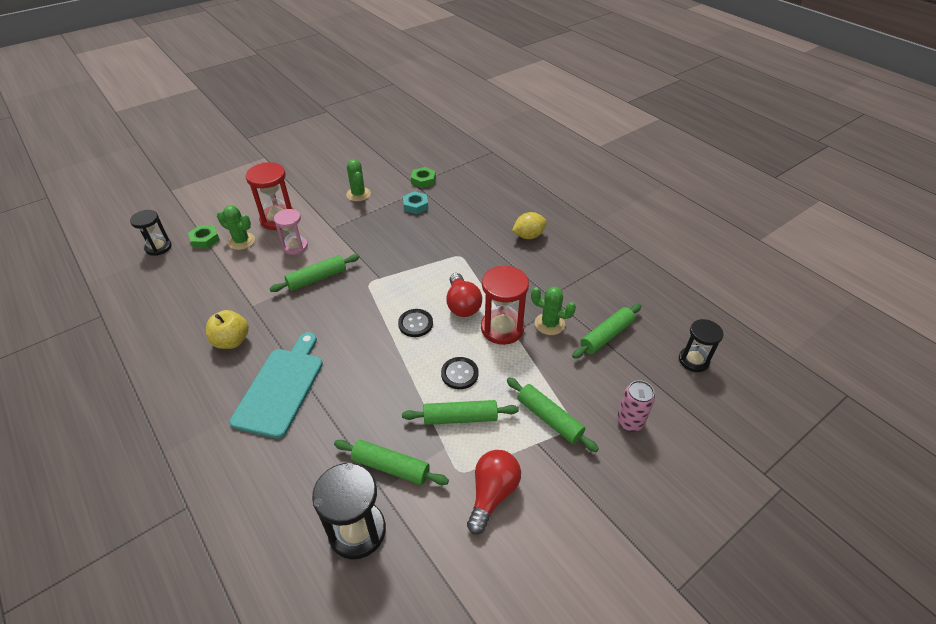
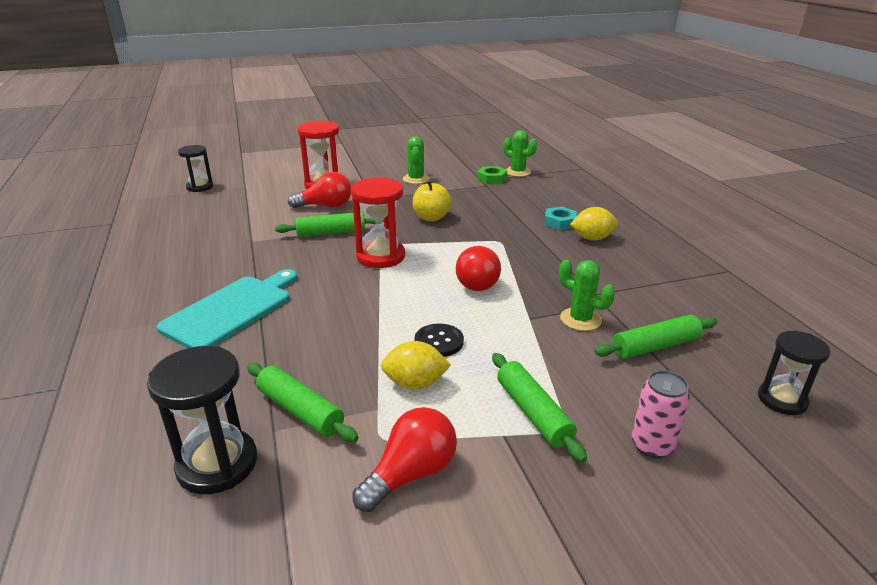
camera: 20 degrees right, 15 degrees down
(205, 239) = (245, 188): green nut -> none
(232, 341) = (212, 263): yellow apple -> yellow apple (431, 217)
(241, 241) = (277, 194): green cactus -> green cactus (517, 172)
(295, 247) = (326, 206): pink hourglass -> red light bulb
(415, 205) = (472, 195): turquoise nut -> turquoise nut (560, 222)
(415, 324) = (413, 287): black button -> none
(460, 418) = (415, 384): green rolling pin -> yellow lemon
(502, 328) = (516, 311): red hourglass -> red hourglass (380, 256)

